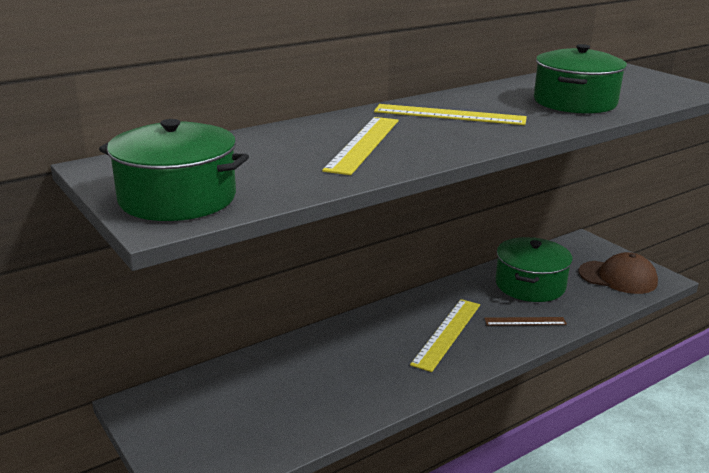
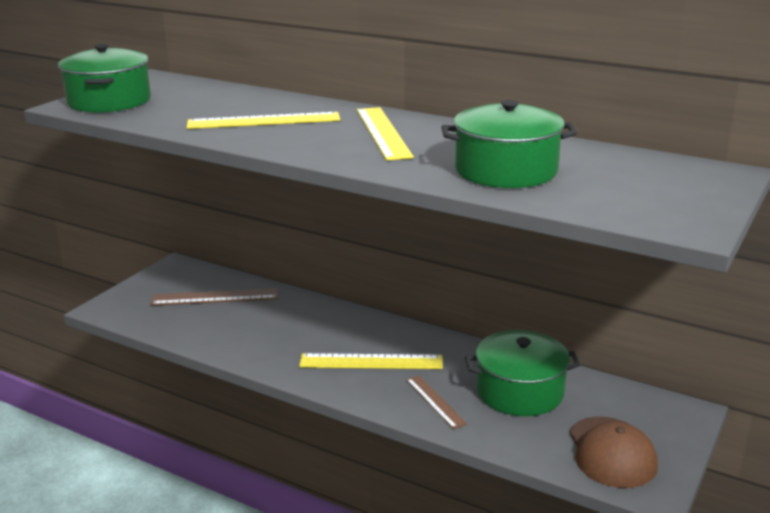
camera: 65 degrees right, 0 degrees up
(246, 392) = (215, 297): none -> brown ruler

